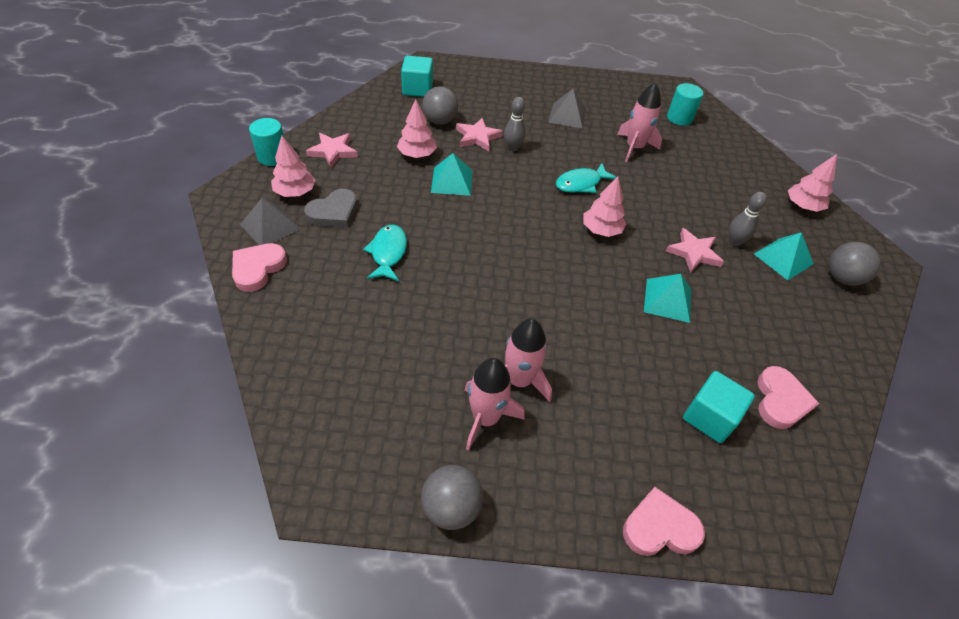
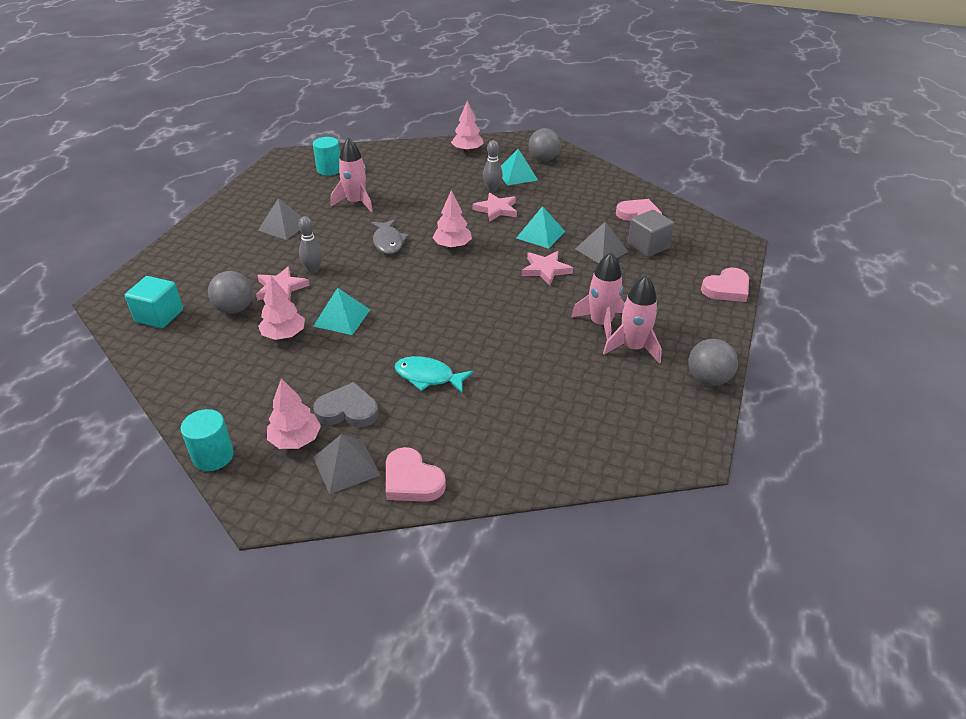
camera: 70 degrees left, 10 degrees down
(333, 151) = (237, 400): pink star -> pink star (545, 270)
(334, 212) = (347, 410): grey heart -> grey heart turned 60 degrees counterclockwise
(581, 183) = (388, 242): turquoise fish -> grey fish
(660, 527) = (726, 289): pink heart -> pink heart turned 135 degrees counterclockwise
(670, 365) = (601, 250): none -> grey pyramid
(709, 417) = (648, 246): turquoise cube -> grey cube

